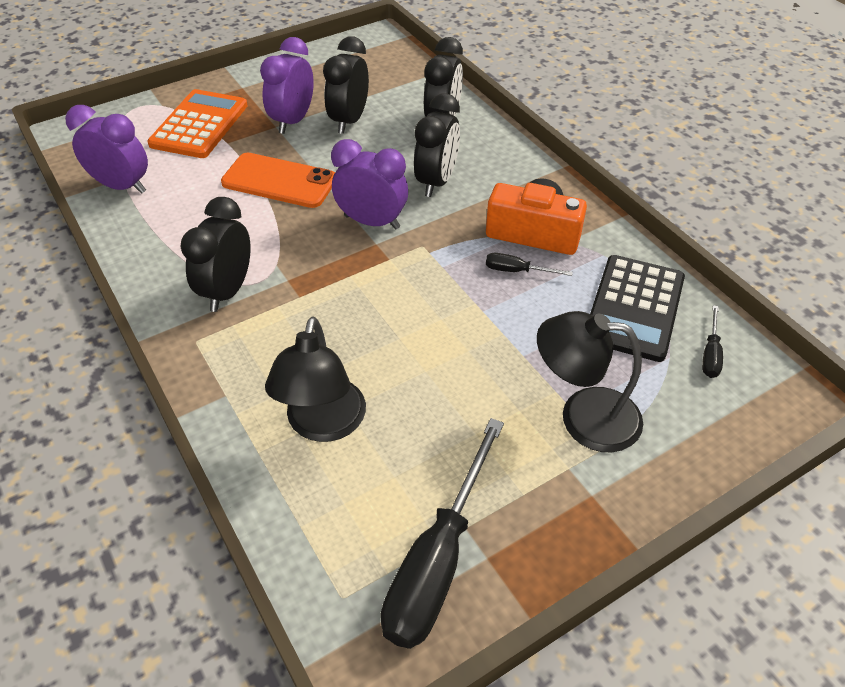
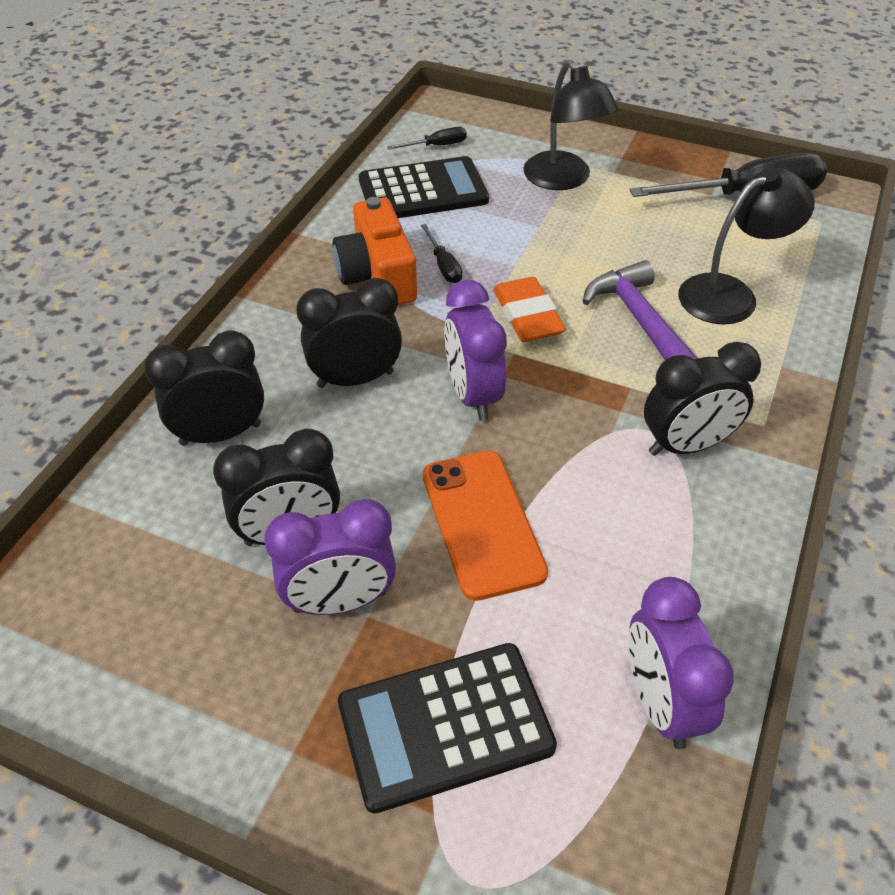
camera: 125 degrees left, 0 degrees up
(199, 125) = (445, 726): orange calculator -> black calculator
(353, 344) = (639, 320): none -> purple hammer
(418, 285) = (527, 316): none -> orange eraser

